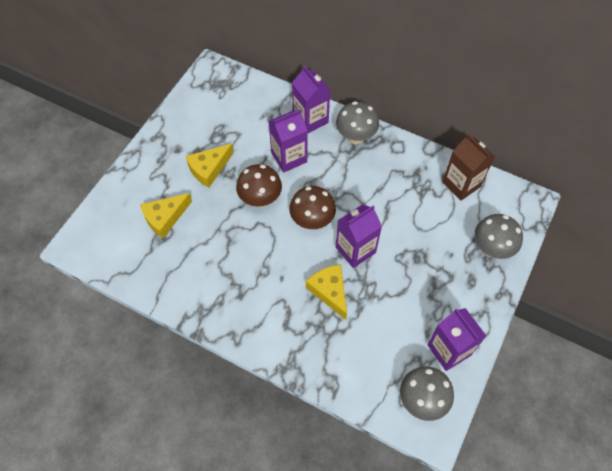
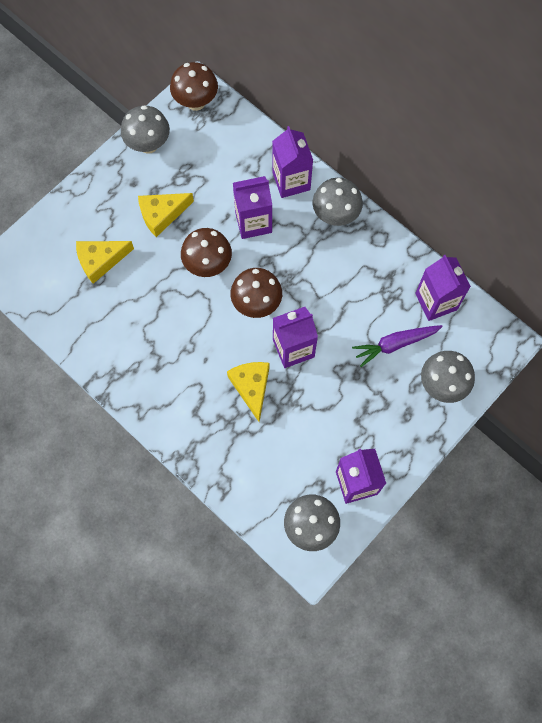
camera: 15 degrees right, 10 degrees up
(182, 117) = (148, 145): none -> grey mushroom
(213, 78) = (196, 102): none -> brown mushroom
(440, 226) = (395, 344): none -> purple carrot
(461, 184) = (436, 301): brown carton -> purple carton

